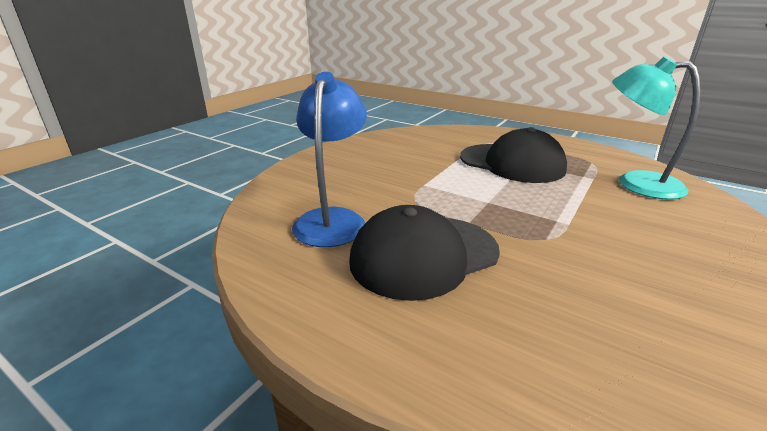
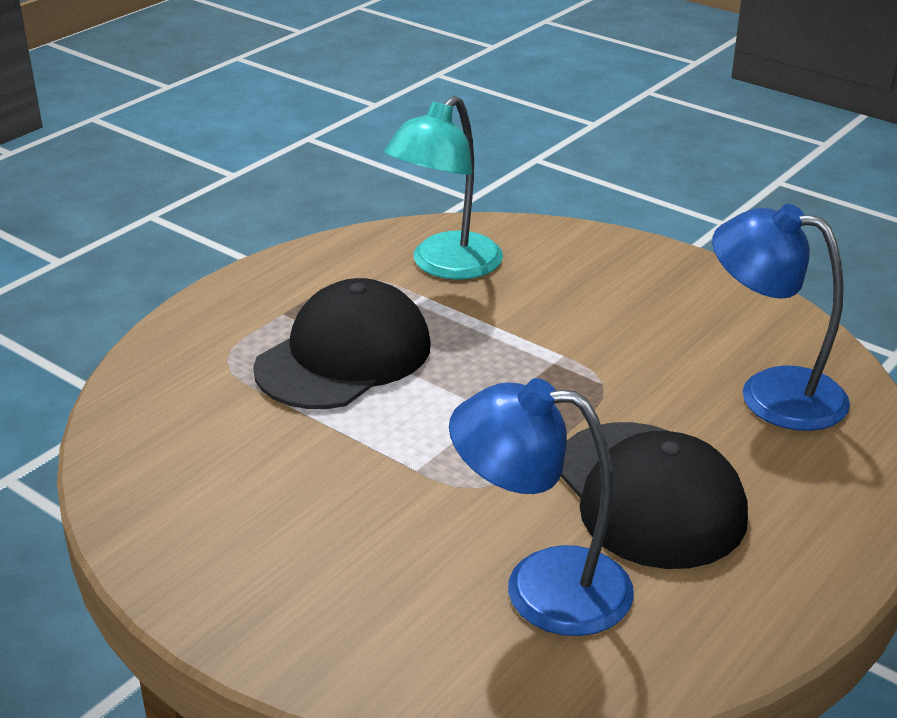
camera: 85 degrees left, 5 degrees up
(598, 327) = (771, 393): none -> blue lamp

